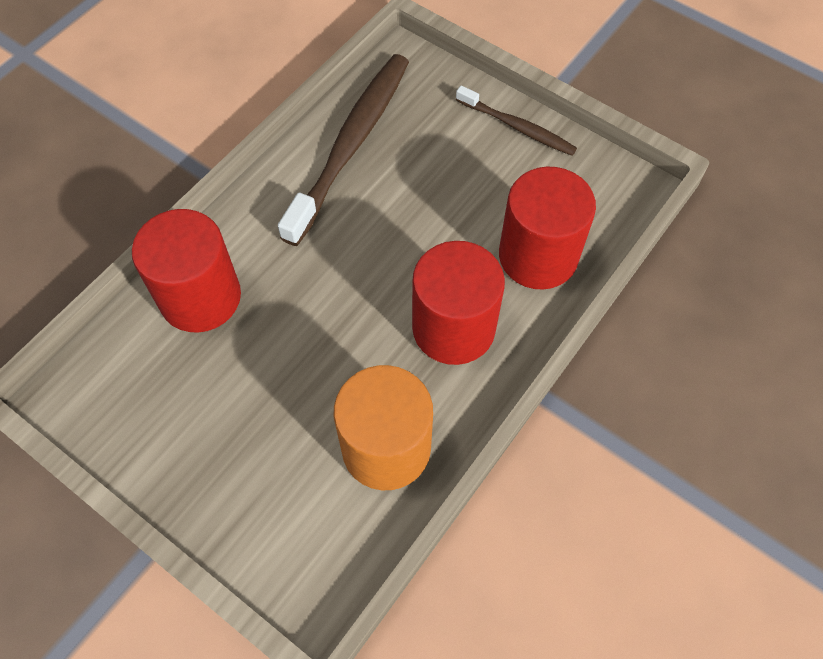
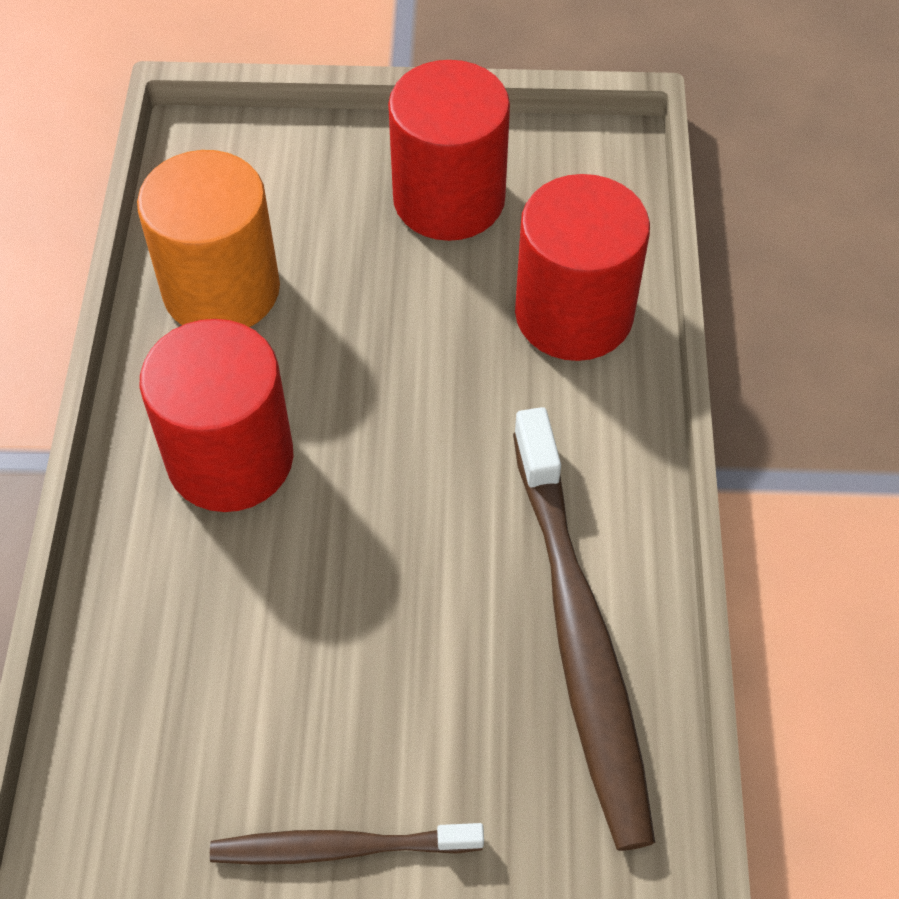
camera: 145 degrees right, 5 degrees down
(538, 256) = (172, 628): red cylinder -> red cylinder (449, 199)

